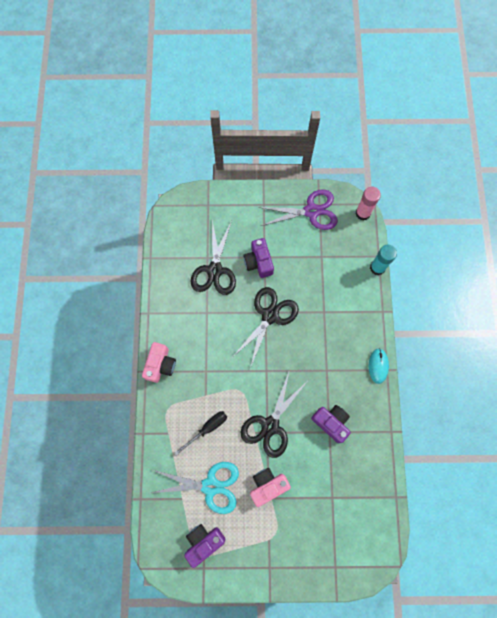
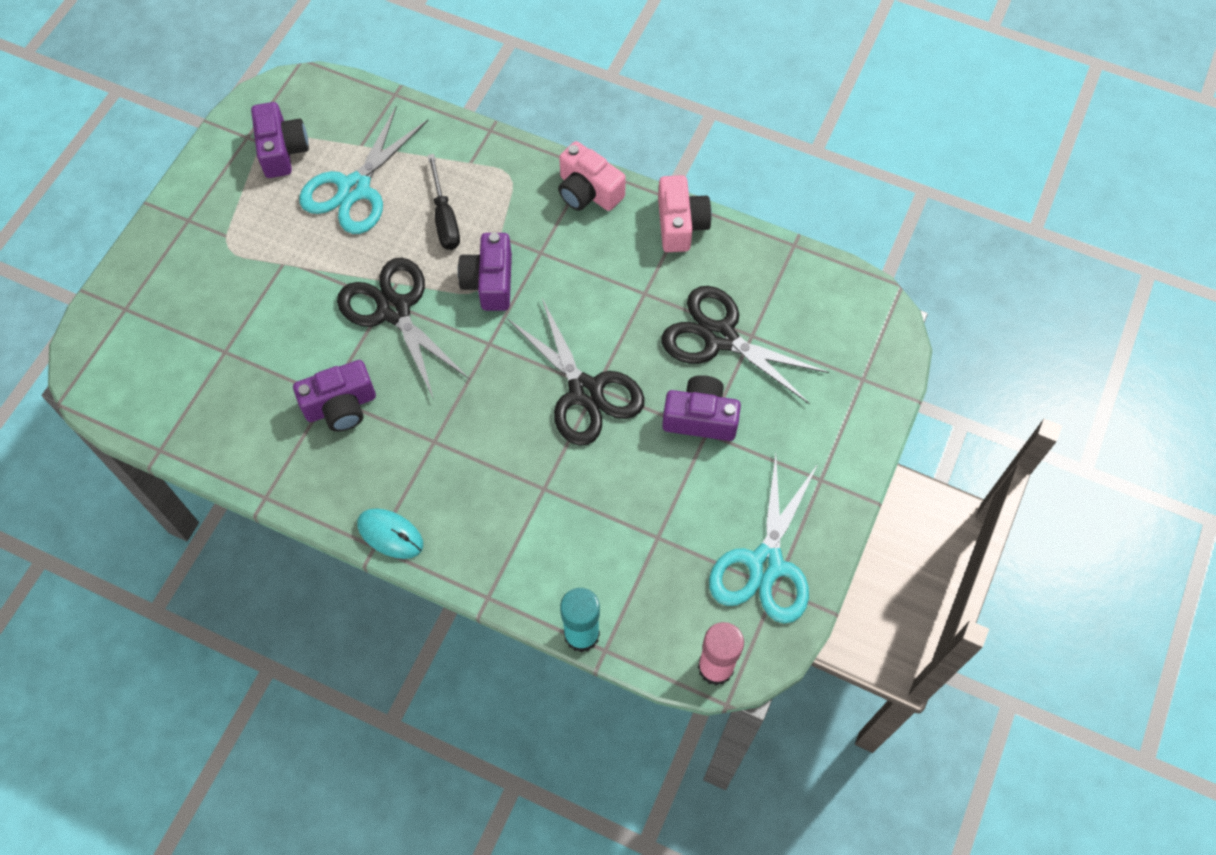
camera: 115 degrees right, 10 degrees down
(233, 387) = (489, 282): none -> purple camera
(267, 485) = (304, 267): pink camera -> pink camera (680, 224)
(311, 211) = (765, 564): purple scissors -> turquoise scissors

